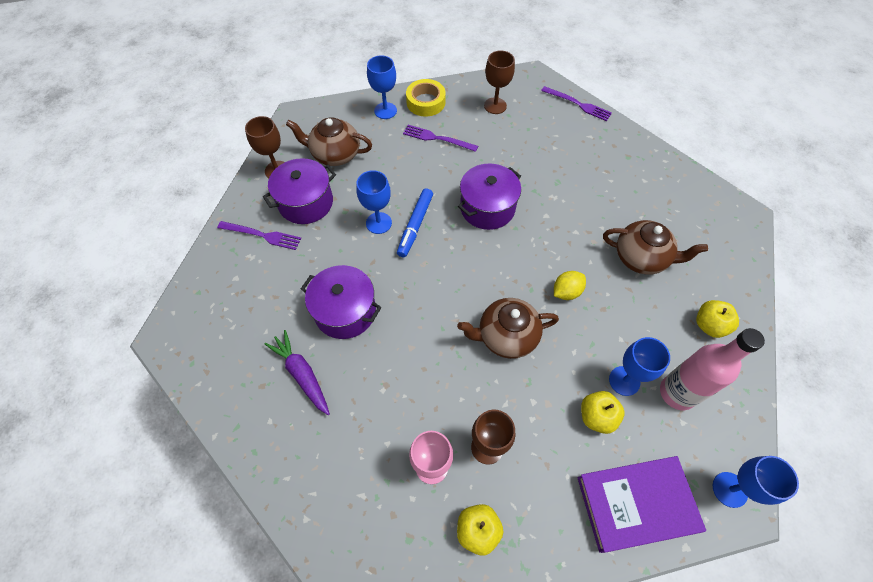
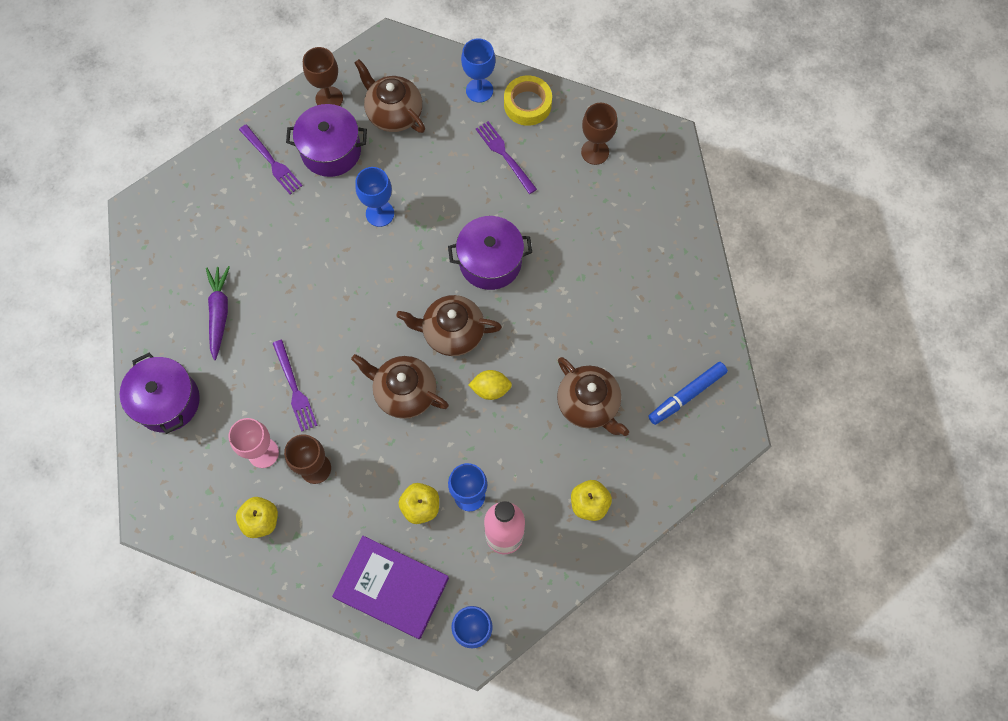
camera: 35 degrees right, 10 degrees up
(345, 311) = (290, 281): purple pot -> purple pot (167, 401)
(415, 226) = (410, 237): blue marker -> blue marker (686, 395)
(503, 271) = (452, 333): none -> brown teapot
(578, 104) = (684, 204): purple fork -> purple fork (294, 388)

